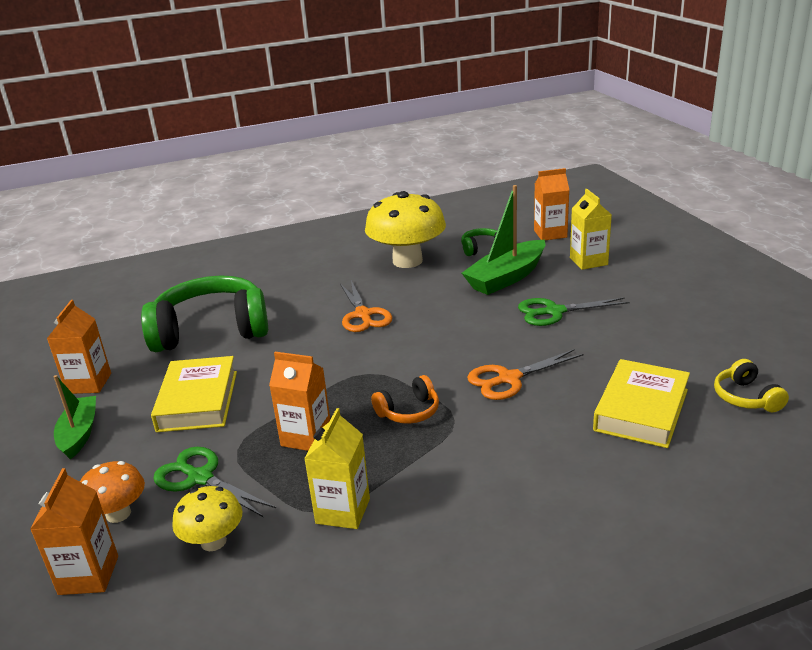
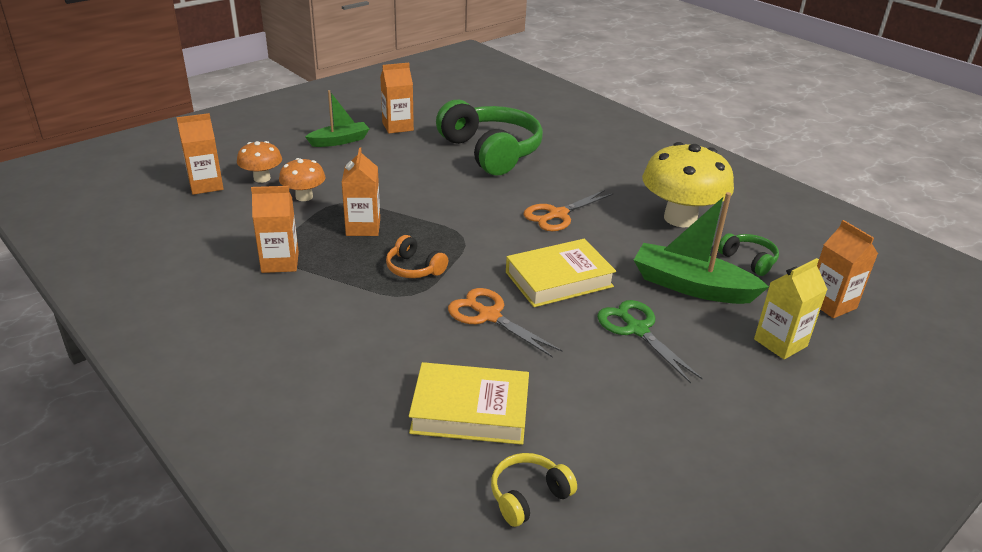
camera: 65 degrees right, 5 degrees up
(198, 401) = (393, 172): yellow book -> yellow book (559, 279)
(200, 478) = (304, 197): green scissors -> orange mushroom
(213, 541) = (240, 219): yellow mushroom -> none
(343, 511) = (280, 262): yellow carton -> orange carton

